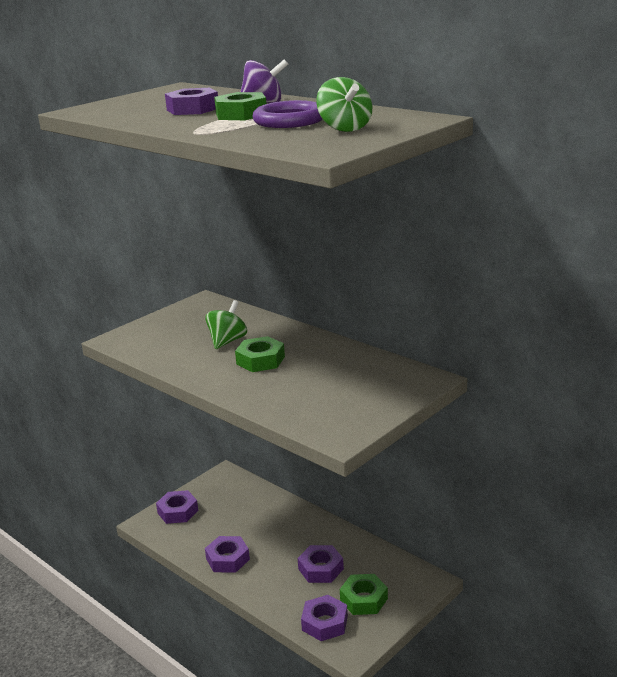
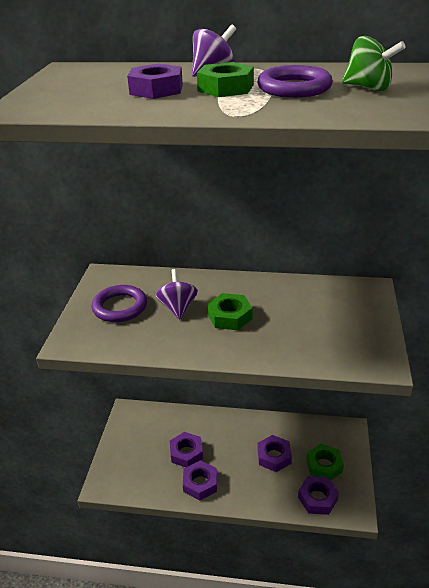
camera: 35 degrees left, 10 degrees up
(178, 511) = (120, 462): purple nut -> purple nut (186, 453)
(183, 327) = (120, 307): none -> purple ring
(227, 341) = (178, 308): green spinning top -> purple spinning top

